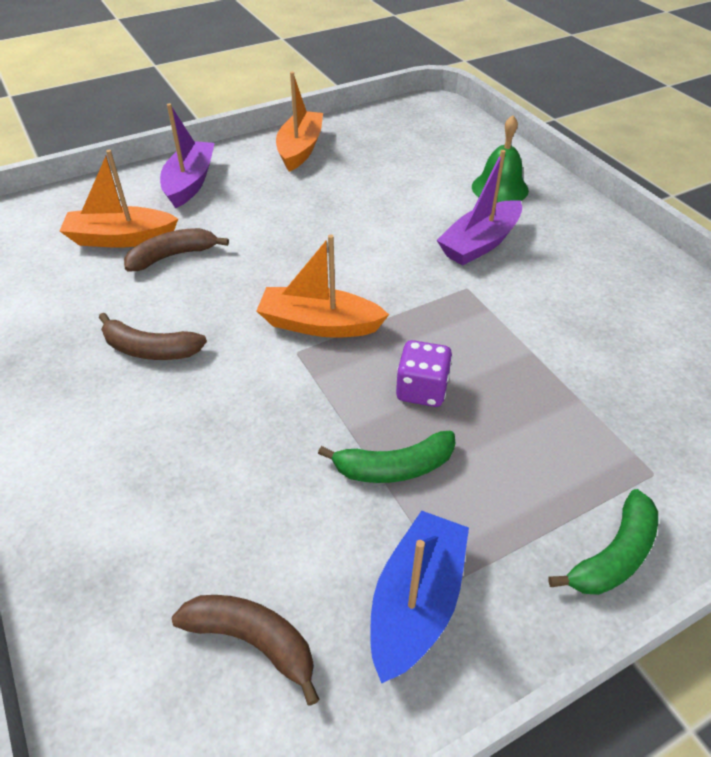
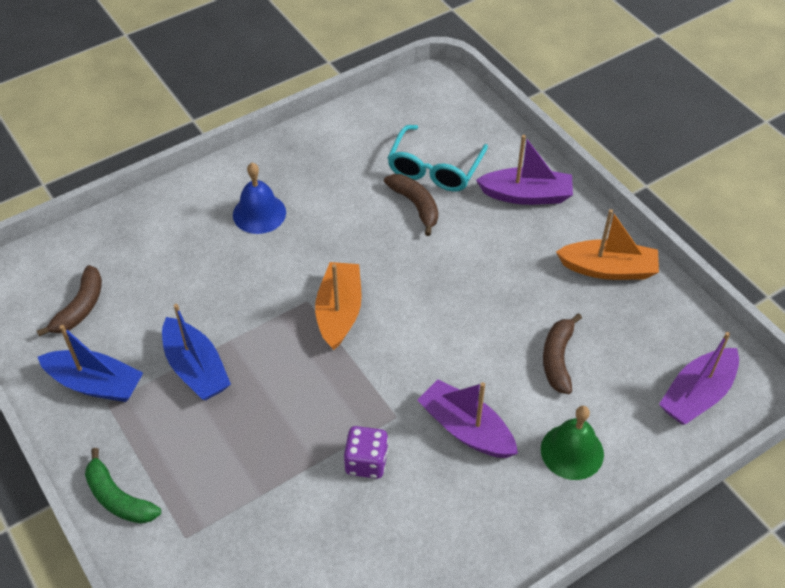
camera: 85 degrees right, 5 degrees up
(121, 238) = (434, 169): orange boat -> turquoise glasses
(127, 397) = (259, 213): none -> blue bell
(150, 349) = (305, 215): brown banana -> brown banana (557, 359)
(394, 467) = (196, 368): green banana -> blue boat
(421, 390) = (269, 383): purple dice -> purple dice (366, 462)
(440, 126) = (697, 395): none -> purple boat

